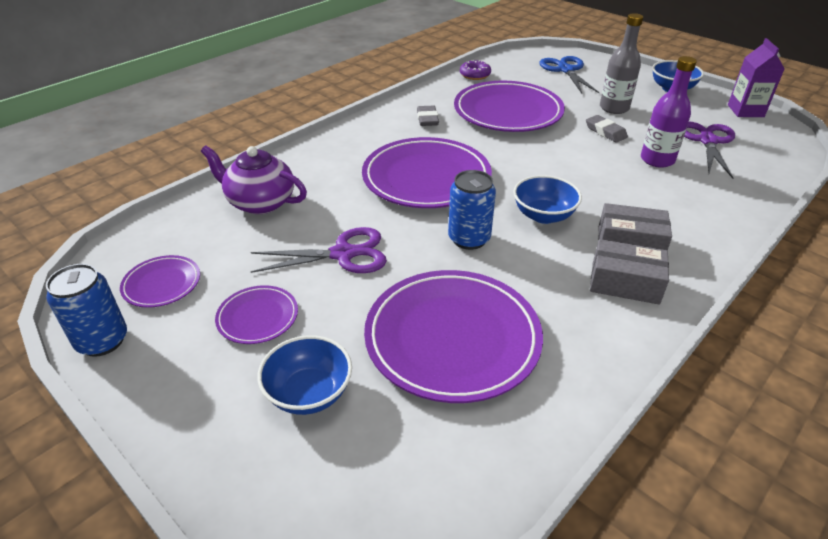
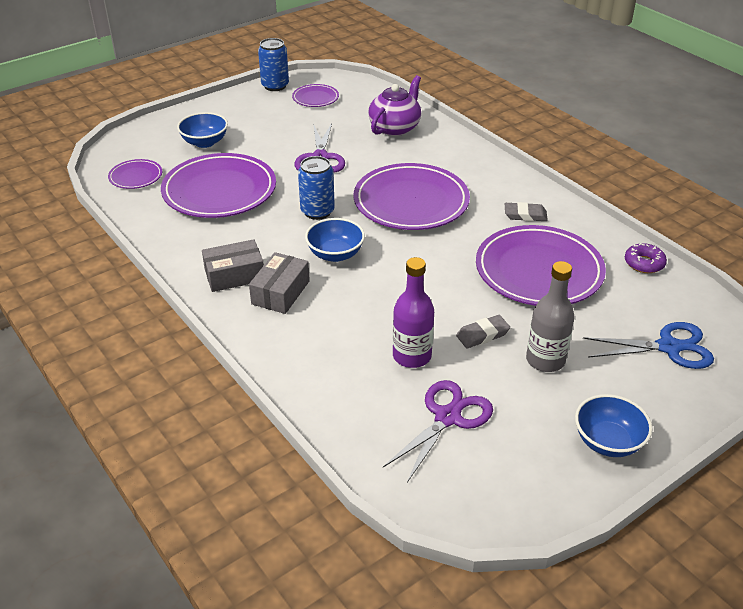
camera: 100 degrees right, 0 degrees up
(258, 317) = (271, 128): purple plate -> purple plate (136, 177)
(625, 283) = (234, 275): grey box -> grey box turned 45 degrees clockwise
(707, 141) = (447, 417): purple scissors -> purple scissors turned 75 degrees counterclockwise
(745, 111) = (530, 498): purple carton -> none

